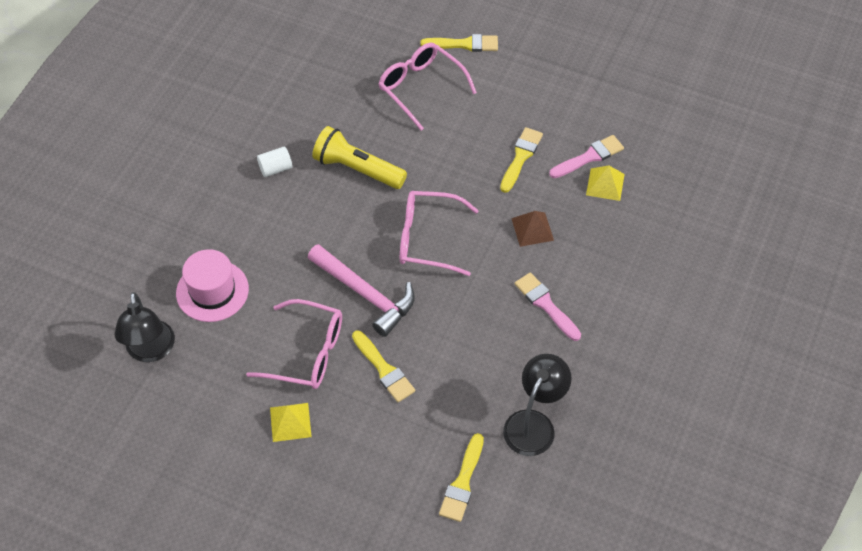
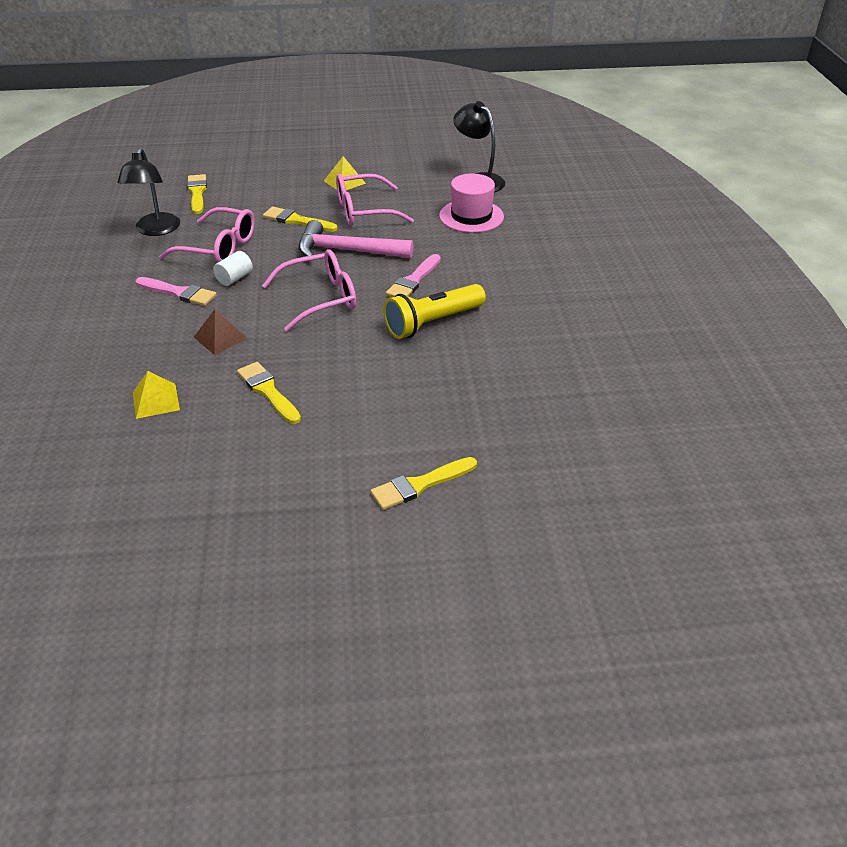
camera: 150 degrees right, 15 degrees down
(275, 168) = (509, 297): white cylinder -> white cylinder (234, 278)
(357, 169) = (432, 322): yellow flashlight -> yellow flashlight turned 150 degrees clockwise
(421, 88) = (431, 414): pink glasses -> pink glasses (218, 247)
(521, 157) = (268, 391): yellow brush -> yellow brush turned 150 degrees clockwise
(589, 157) = (186, 420): pink brush -> pink brush (413, 280)

